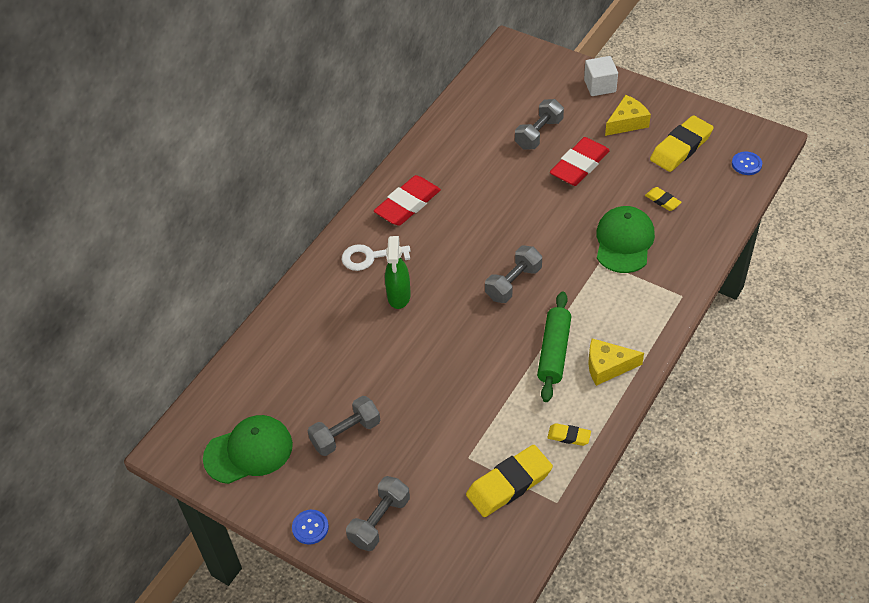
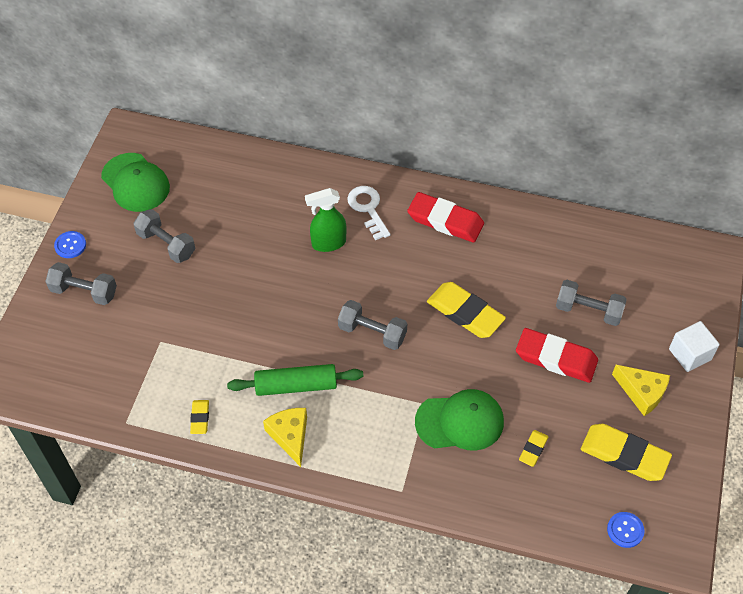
camera: 70 degrees right, 5 degrees up
(509, 484) = (138, 380): yellow eraser -> yellow eraser (465, 313)

